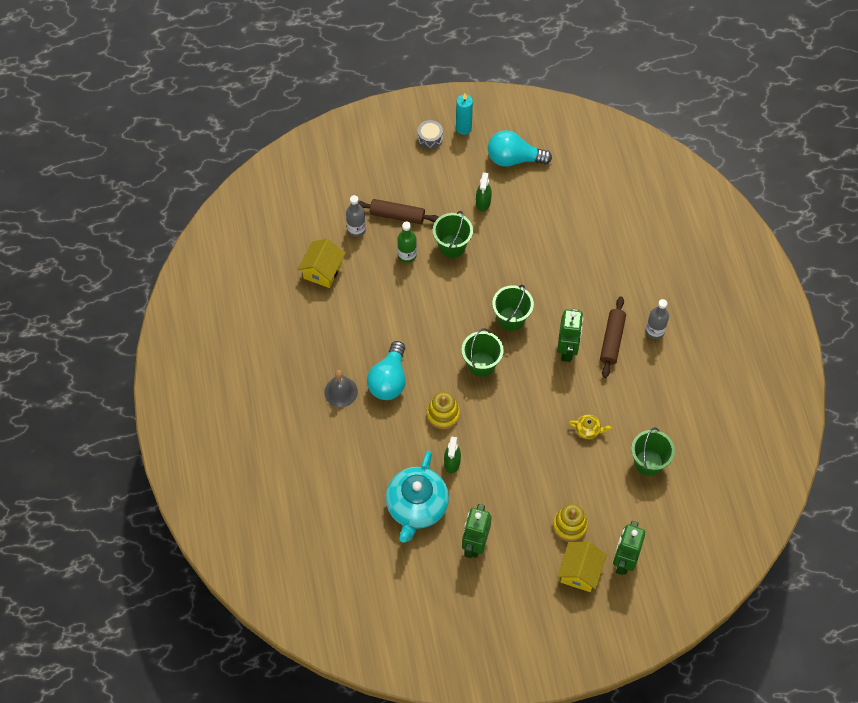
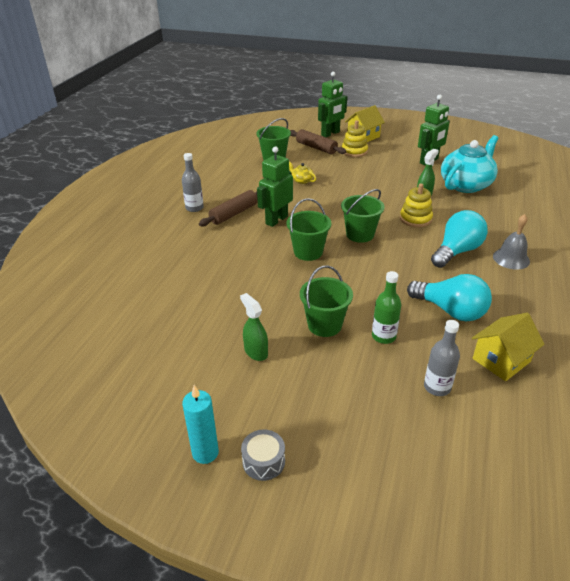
camera: 150 degrees left, 25 degrees down
(397, 215) = (373, 381): brown rolling pin -> brown rolling pin (316, 147)
(483, 202) = (256, 352): green spray bottle -> green spray bottle turned 75 degrees counterclockwise
(514, 159) = (177, 382): turquoise light bulb -> turquoise light bulb (450, 311)

